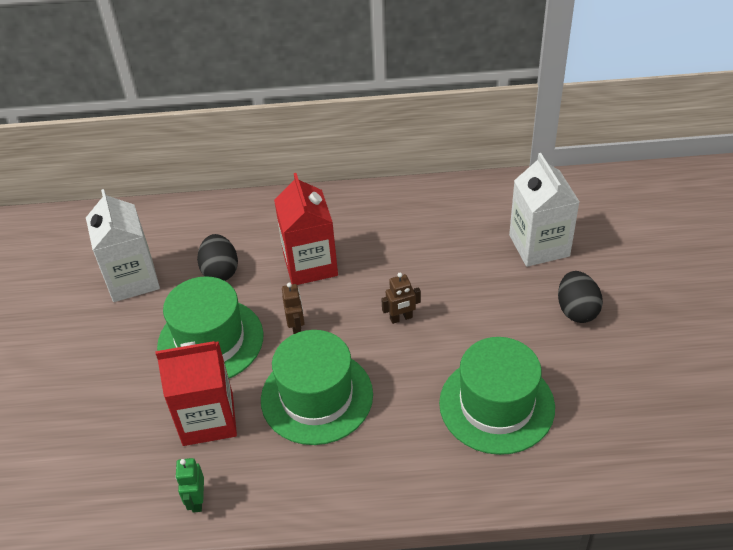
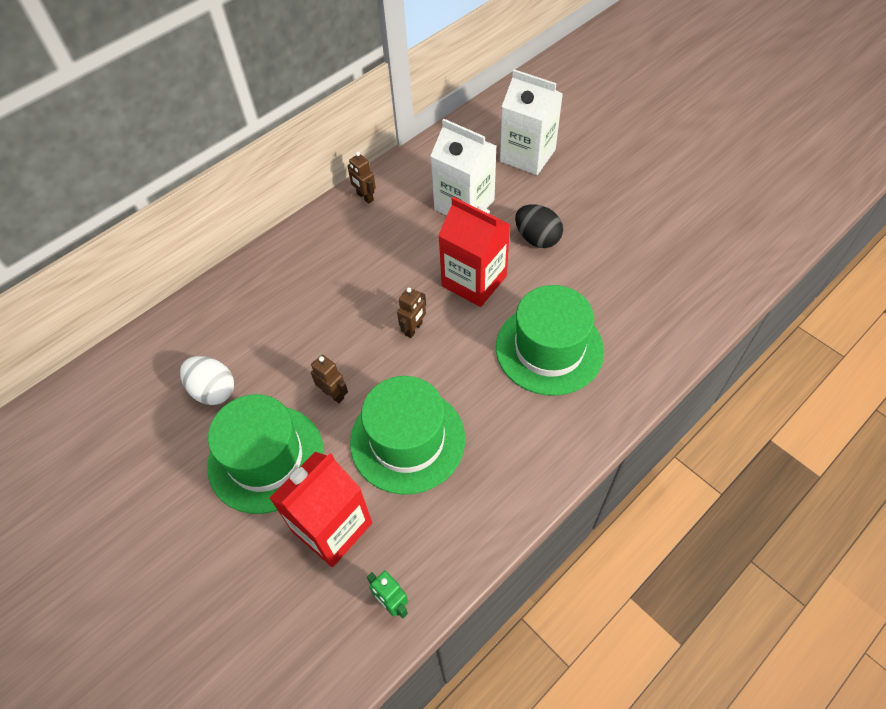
camera: 40 degrees left, 10 degrees up
(132, 279) = (130, 454): white carton -> white carton (527, 155)
(220, 271) = (213, 390): black egg -> white egg
(310, 264) = (292, 332): red carton -> red carton (474, 281)
(461, 194) = (365, 197): none -> brown robot

